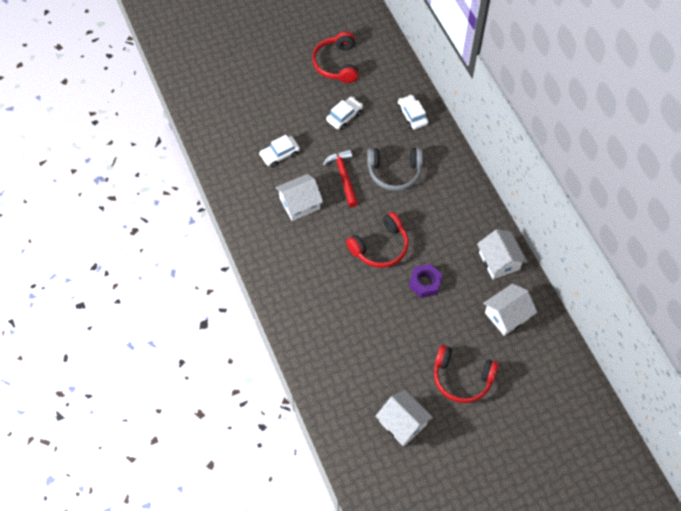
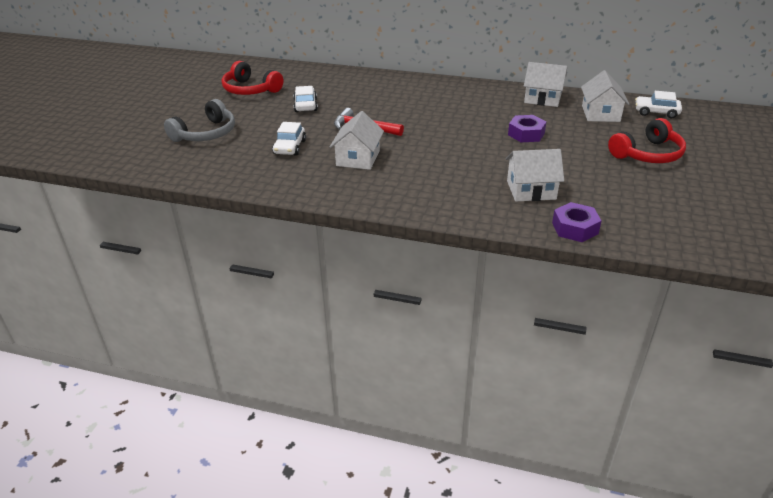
camera: 50 degrees left, 25 degrees down
(317, 379) = (575, 228): none -> purple nut
(380, 247) = (461, 139): red headphones -> none
(394, 172) = (395, 106): grey headphones -> grey headphones (206, 134)
(403, 423) = (674, 201): white house -> white house (531, 190)
(412, 115) = (354, 81): white car -> white car (656, 112)

